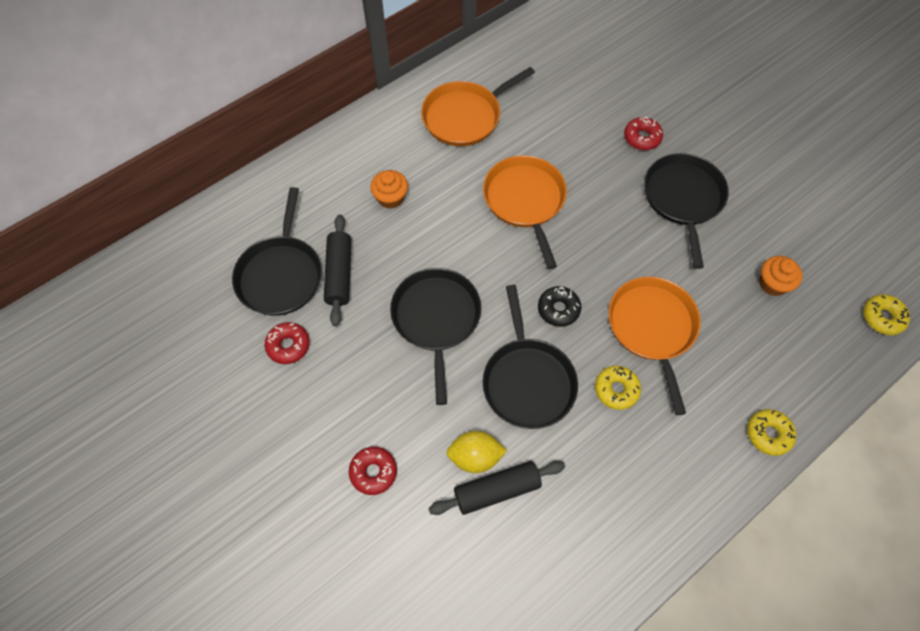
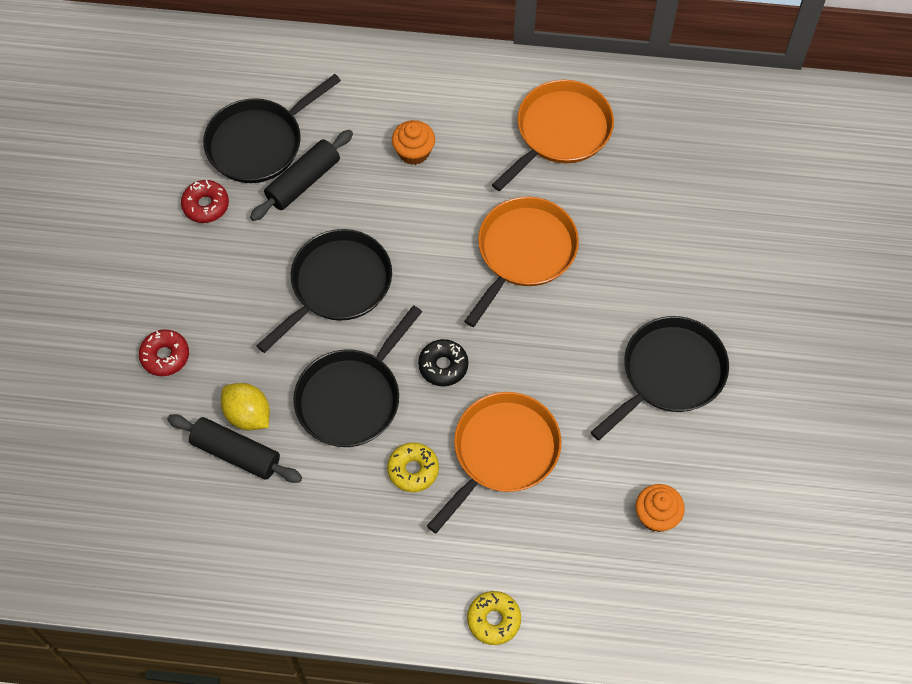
camera: 45 degrees right, 0 degrees up
(465, 116) = (560, 131): orange pan -> orange pan turned 120 degrees clockwise
(642, 138) = (701, 287): red donut -> none
(882, 317) = (720, 634): yellow donut -> none

